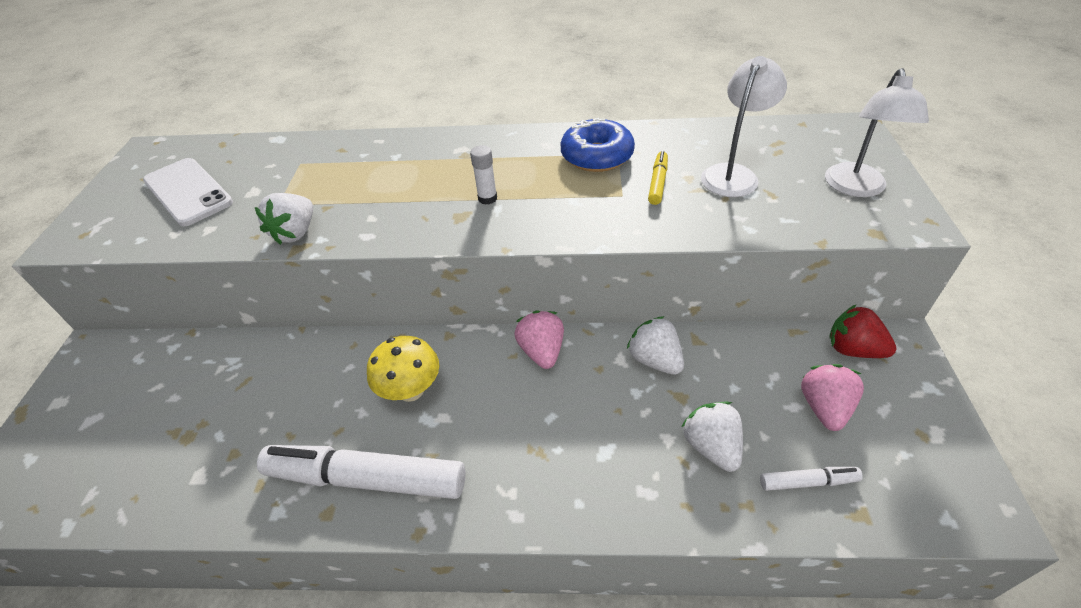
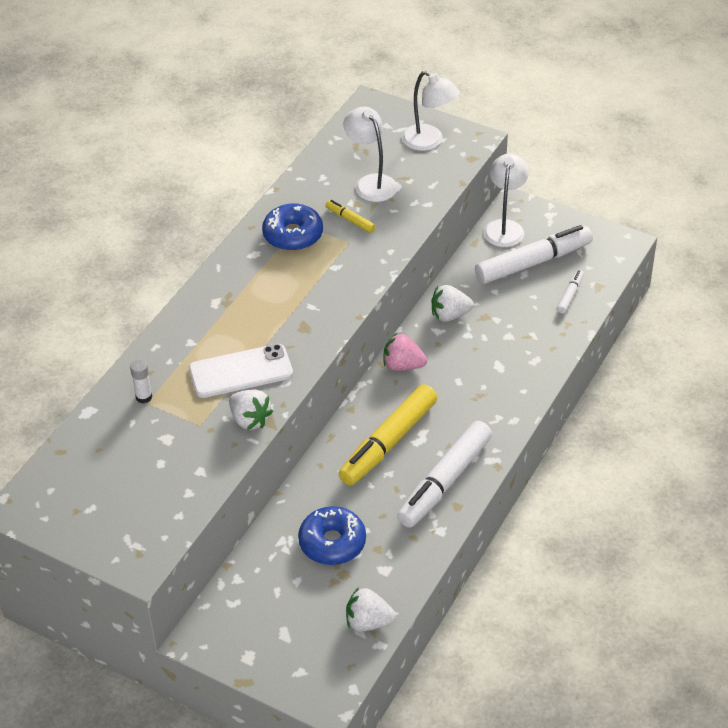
camera: 65 degrees left, 0 degrees up
(188, 192) = (129, 480): white phone -> white phone (241, 371)
(236, 405) = (332, 542): none -> blue donut
(411, 390) = (388, 443): yellow mushroom -> yellow marker
(487, 198) = (295, 307): white glue stick -> white glue stick (144, 397)
(711, 446) = (525, 320): white strawberry -> white strawberry (368, 622)
(824, 408) = (533, 262): pink strawberry -> white marker
(853, 349) = (504, 227): red strawberry -> white lamp

